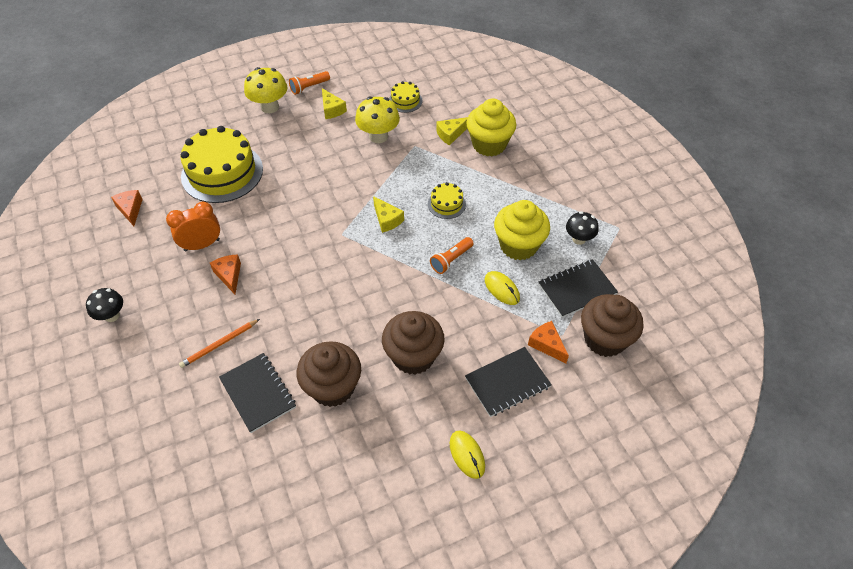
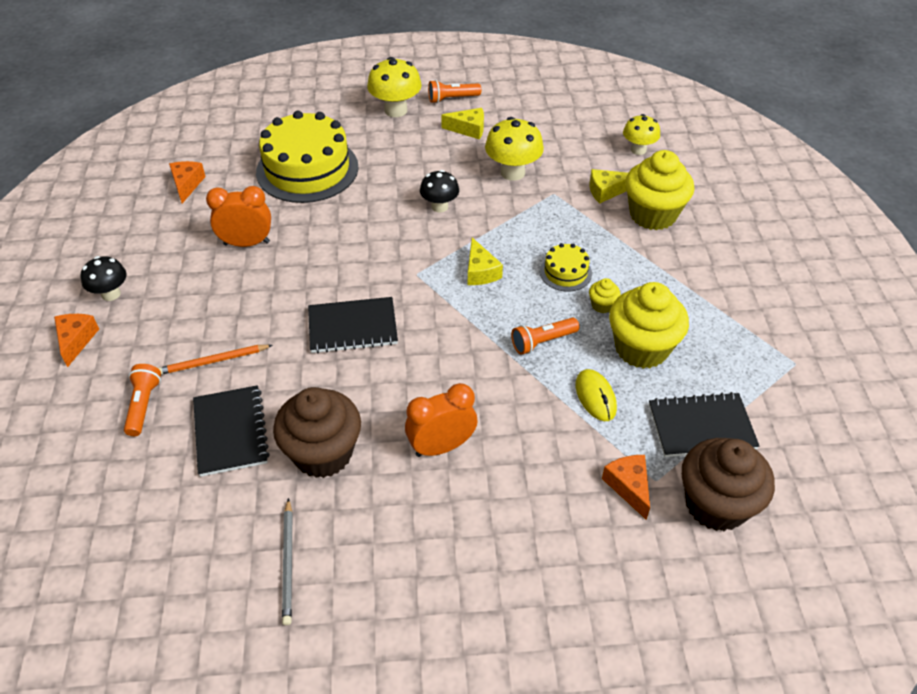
camera: 20 degrees right, 5 degrees down
(181, 394) = (143, 405): none -> orange flashlight
(229, 275) = (261, 286): orange cheese -> orange cheese (76, 340)
(332, 109) = (468, 129): yellow cheese -> yellow cheese turned 75 degrees counterclockwise
(343, 472) = (288, 562): none -> grey pencil
(405, 101) = (564, 139): yellow cake -> none
(413, 356) = (441, 446): brown cupcake -> orange clock
(460, 97) = (638, 150): none -> yellow mushroom
(467, 455) = (458, 596): yellow mouse -> none
(481, 221) = (602, 305): none -> yellow cupcake
(507, 382) = (553, 519): black notebook -> black notebook (352, 327)
(579, 239) = (730, 362): black mushroom -> black mushroom (439, 206)

